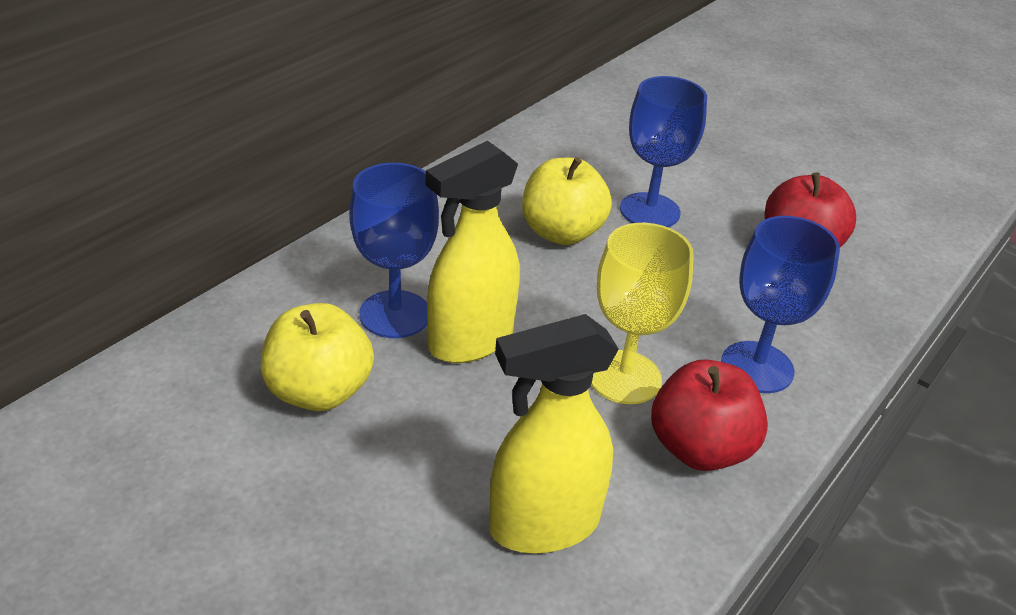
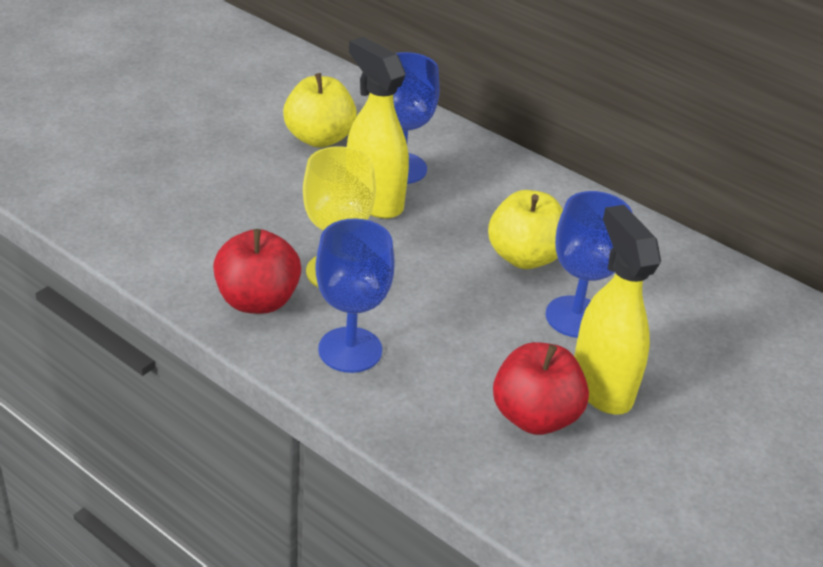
camera: 90 degrees right, 0 degrees up
(543, 525) = (195, 221): yellow spray bottle -> yellow spray bottle (601, 386)

